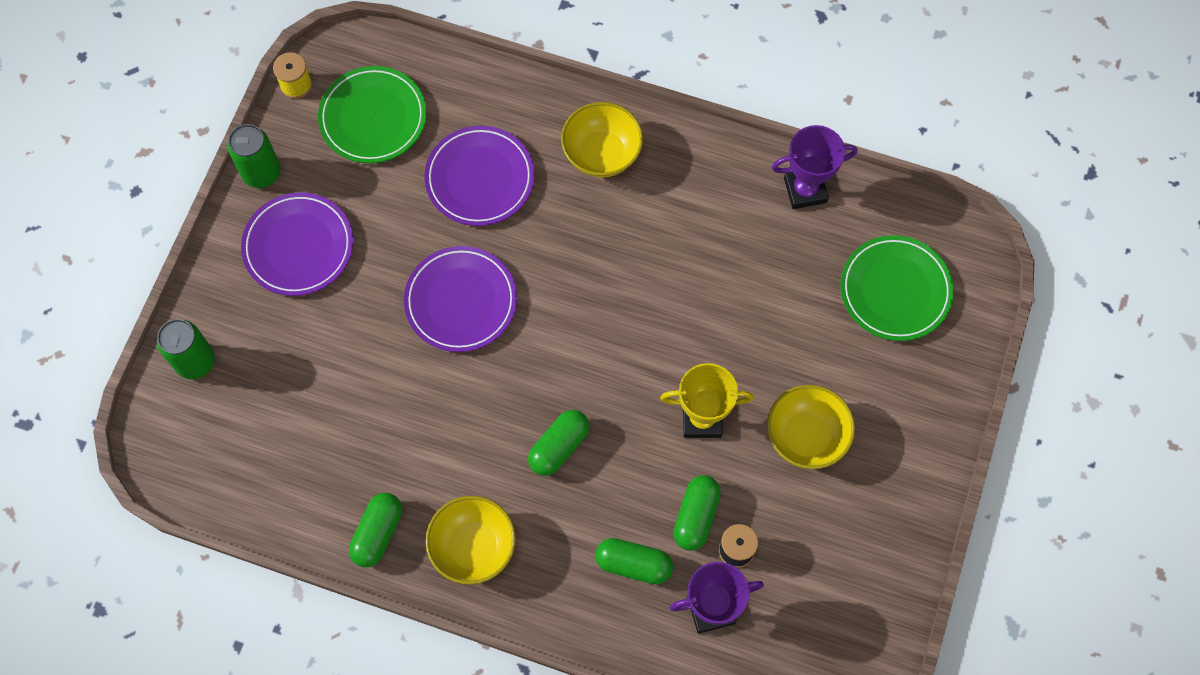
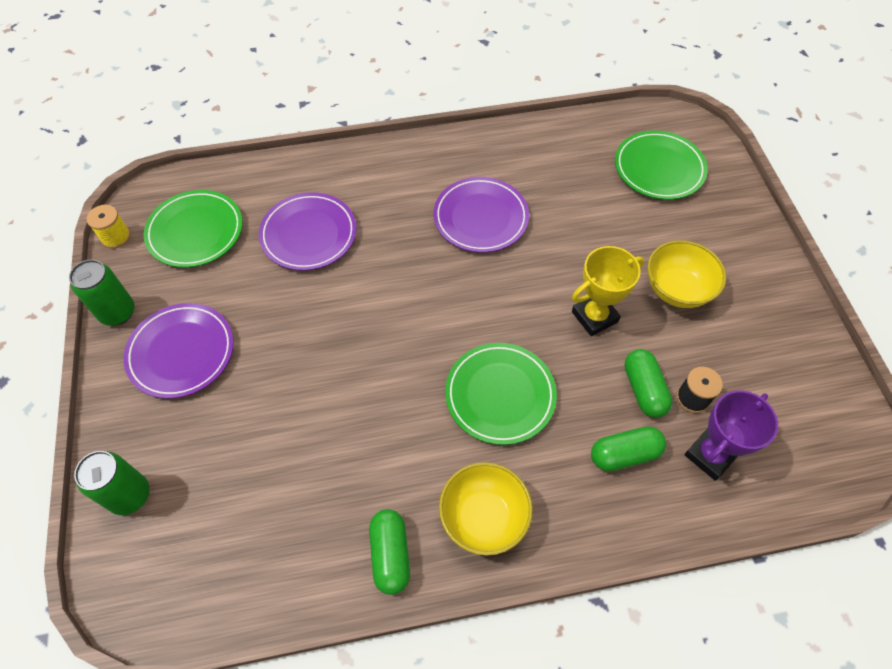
camera: 30 degrees left, 10 degrees down
(461, 301) = (347, 326): purple plate -> purple plate (480, 218)
(559, 447) = (500, 395): green capsule -> green plate
(602, 154) = (392, 178): yellow bowl -> none
(805, 190) = (552, 137): purple trophy -> none

